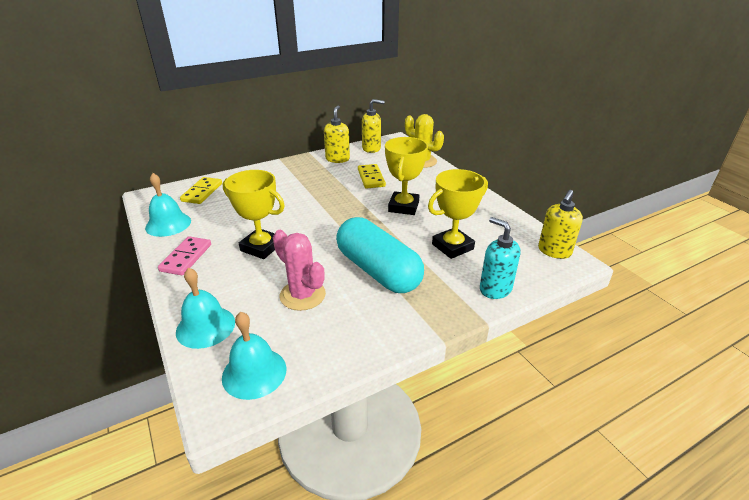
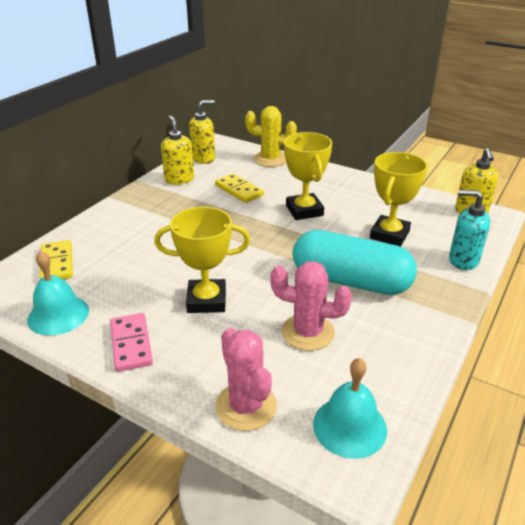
camera: 30 degrees left, 0 degrees up
(205, 327) = (246, 406): turquoise bell -> pink cactus

